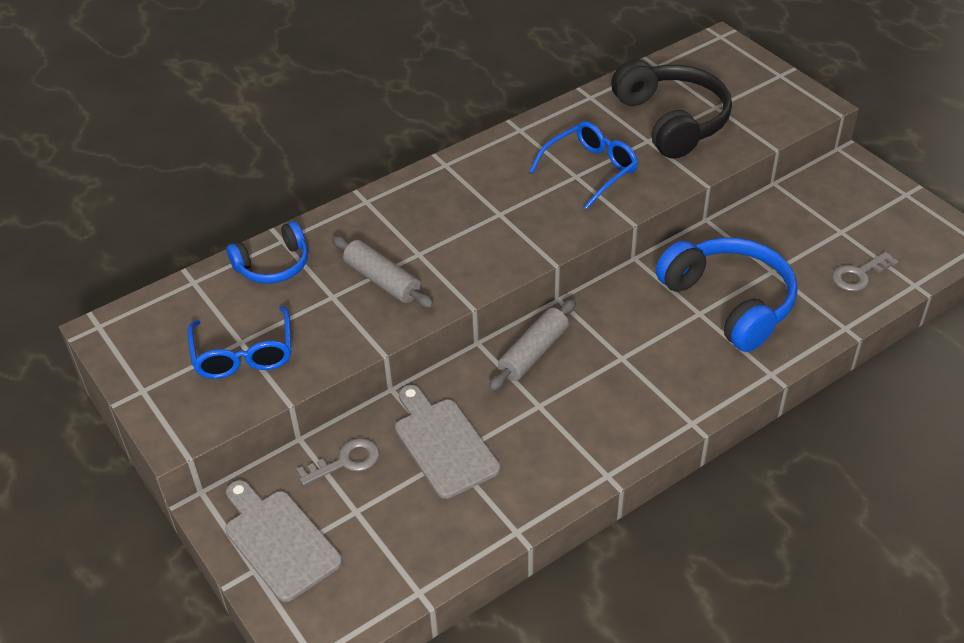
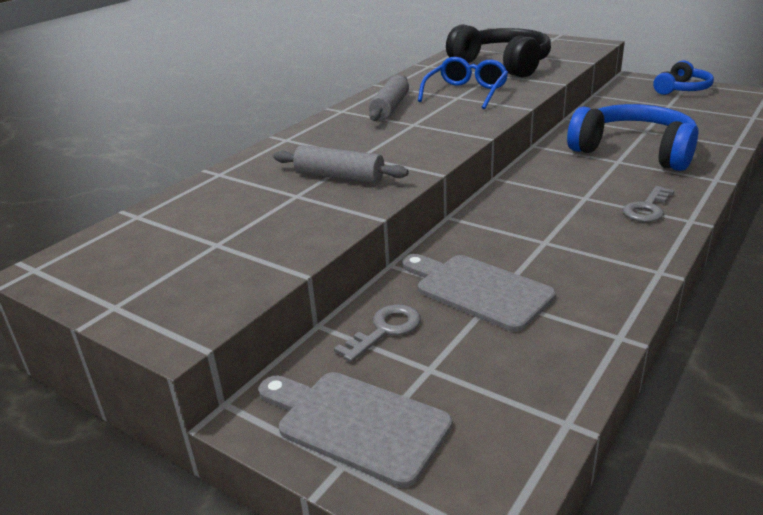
camera: 20 degrees left, 15 degrees down
(244, 354) = (226, 252): blue glasses -> none
(273, 265) = (220, 189): blue headphones -> blue headphones (682, 89)
(533, 352) = (505, 211): grey rolling pin -> grey rolling pin (390, 108)
(859, 275) = (709, 120): grey key -> grey key (647, 208)

